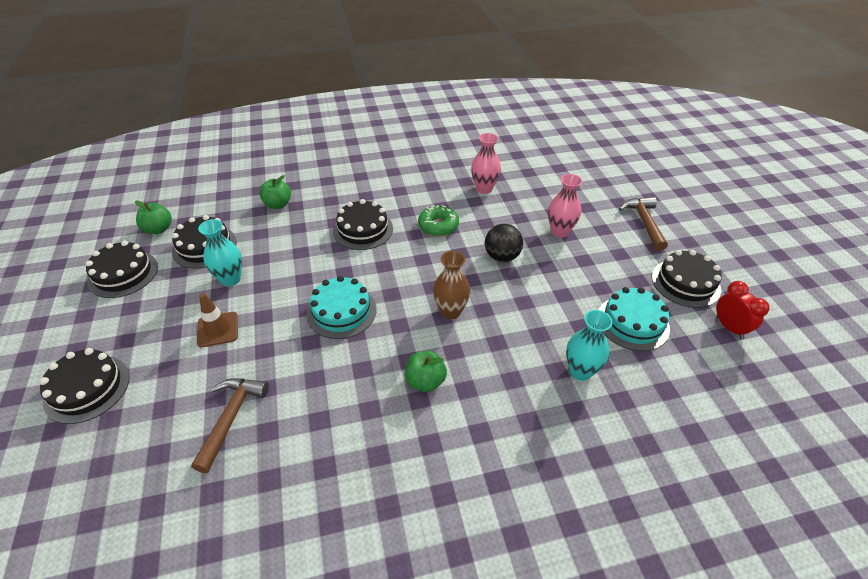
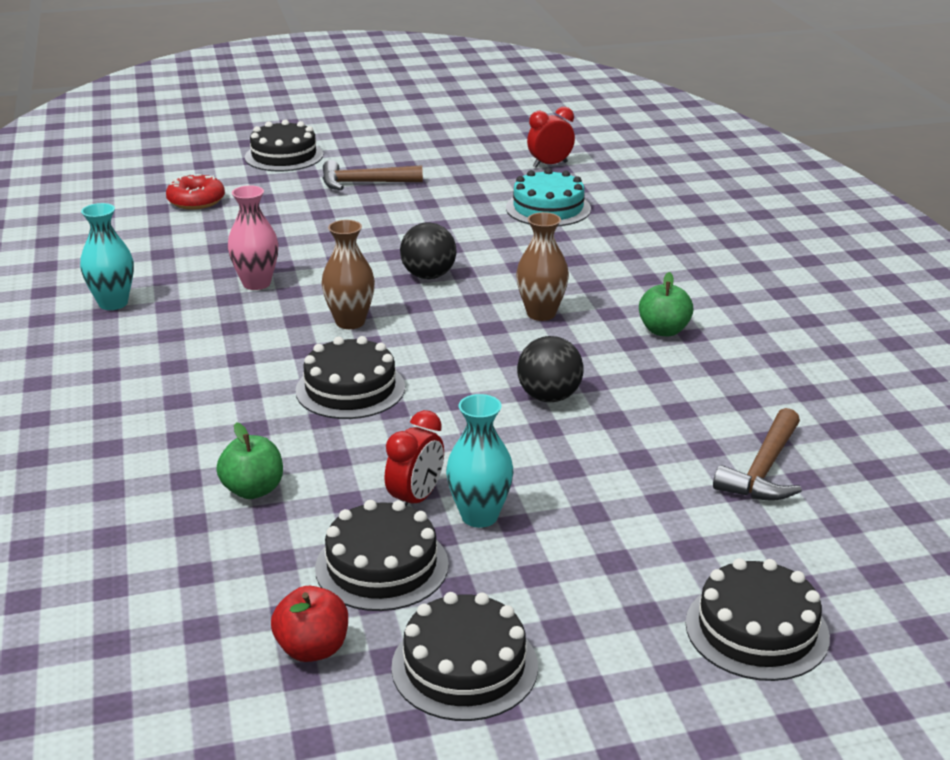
camera: 90 degrees left, 15 degrees down
(158, 229) = (312, 649): green apple -> red apple
(218, 329) = (602, 510): brown traffic cone -> none
(231, 418) = (763, 470): brown hammer -> brown hammer turned 75 degrees counterclockwise
(253, 256) = (416, 499): none -> red clock
(341, 311) = (549, 397): turquoise cake -> black ball
(438, 226) = (350, 322): green donut -> brown vase
(559, 232) = (377, 235): pink vase -> none
(580, 371) = (626, 241): turquoise vase -> turquoise vase (113, 303)
(590, 158) = (196, 201): none -> red donut
(685, 283) = (480, 175): black cake -> black cake (284, 156)

